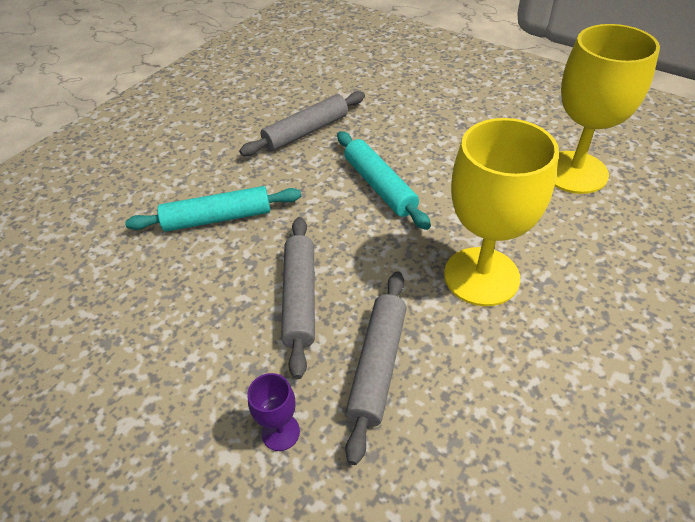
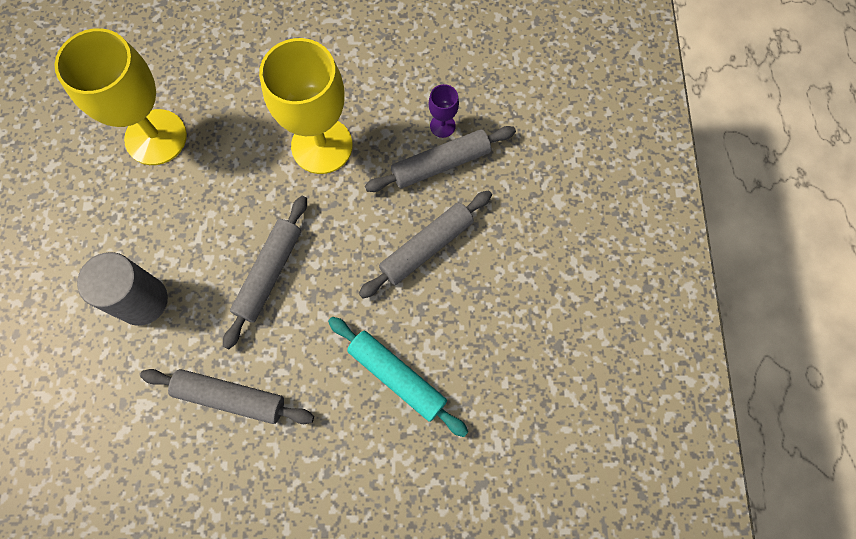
camera: 130 degrees left, 25 degrees up
(280, 432) = (523, 185): purple goblet -> purple goblet (442, 126)
(379, 186) = (269, 273): turquoise rolling pin -> grey rolling pin
(422, 118) = (142, 300): none -> grey cylinder

